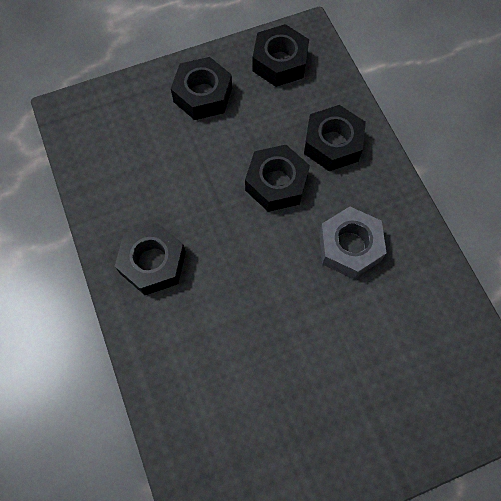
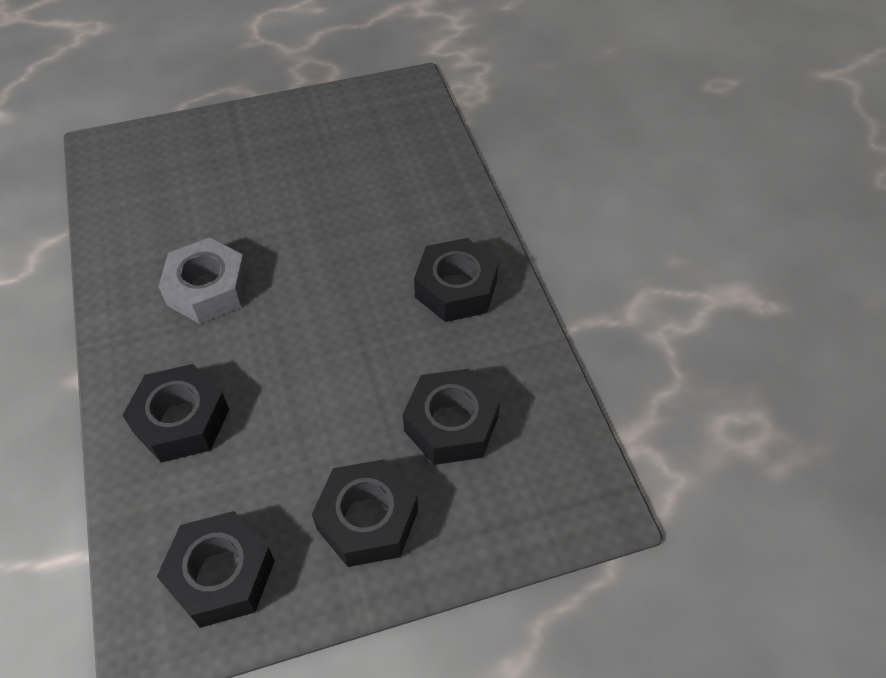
camera: 175 degrees left, 15 degrees down
(276, 183) = (280, 370): black nut -> black nut (451, 424)

